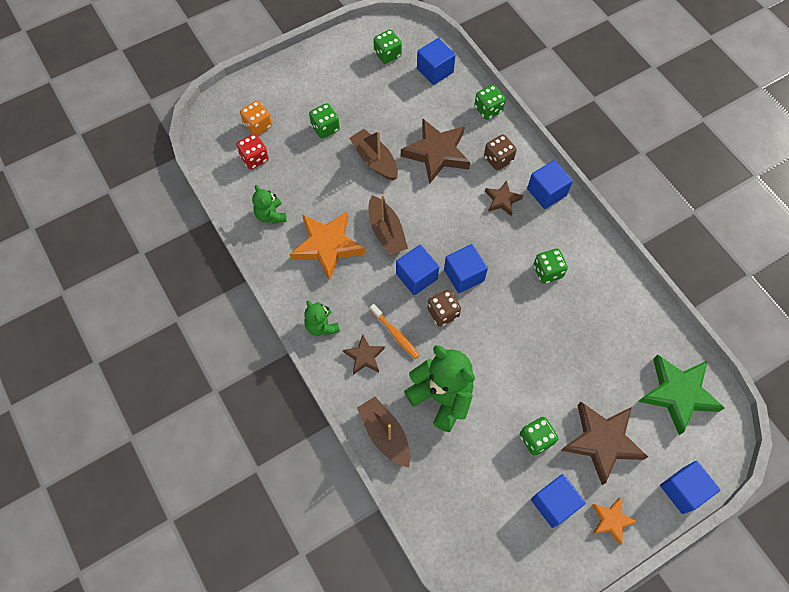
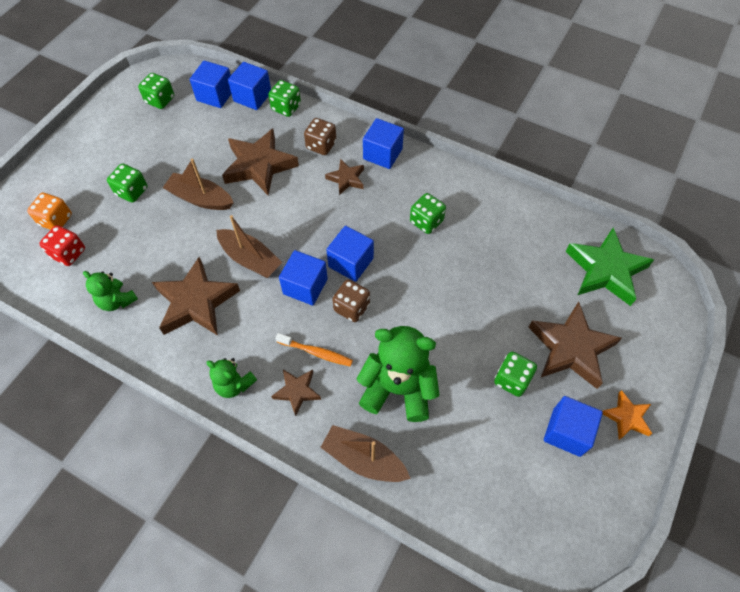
camera: 30 degrees left, 5 degrees down
(327, 246) = (196, 302): orange star -> brown star
(683, 490) = (666, 353): blue cube -> blue cube (252, 97)

